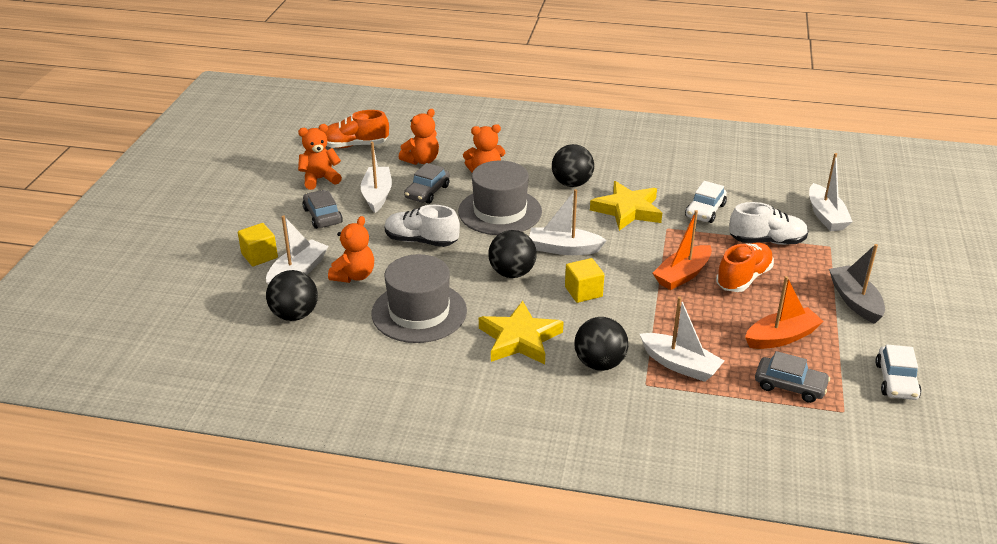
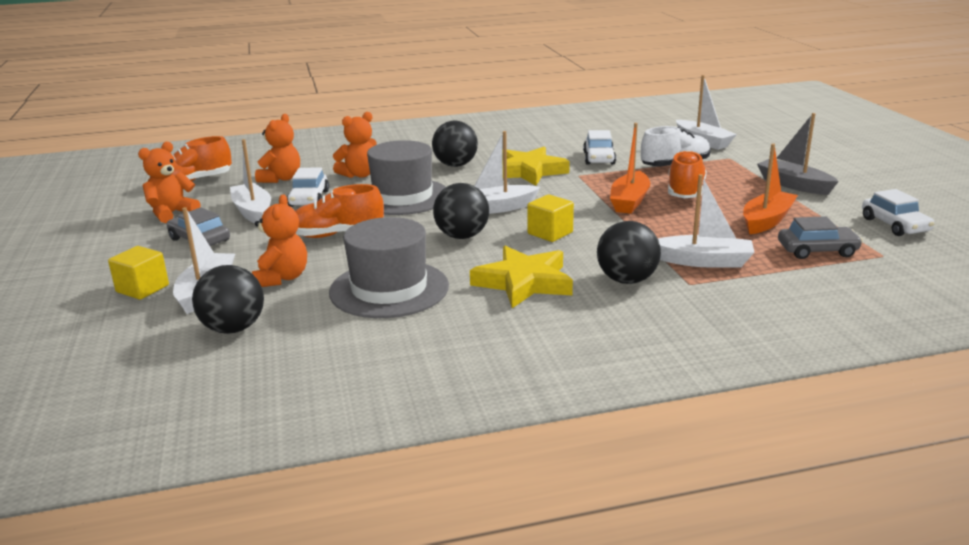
camera: 25 degrees left, 10 degrees down
(421, 241) = (337, 234): white shoe -> orange shoe
(427, 192) = (309, 199): grey car -> white car

